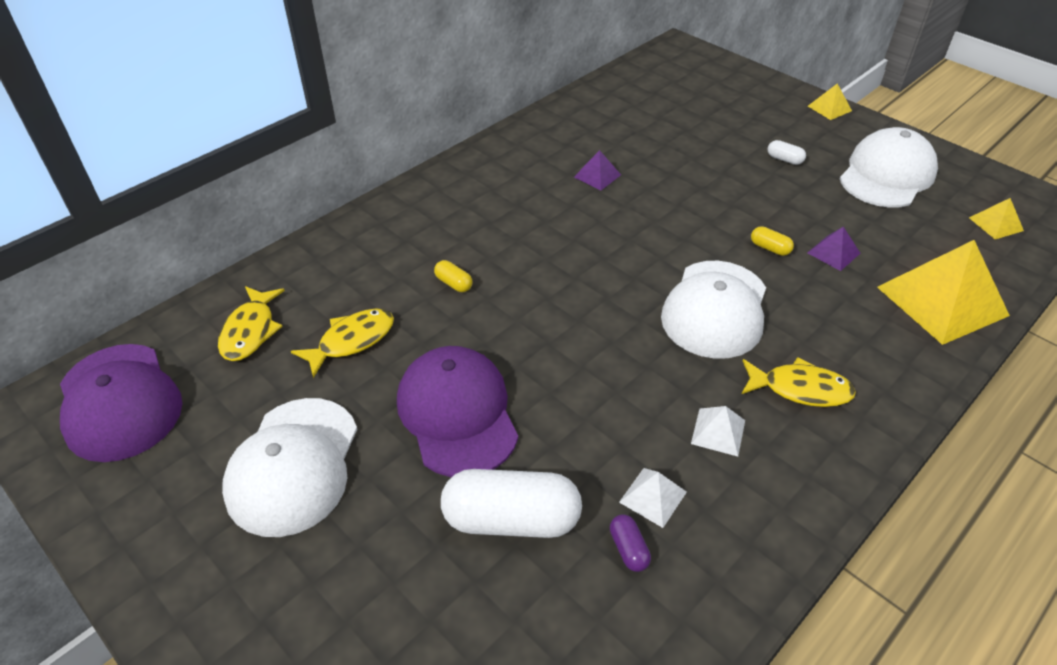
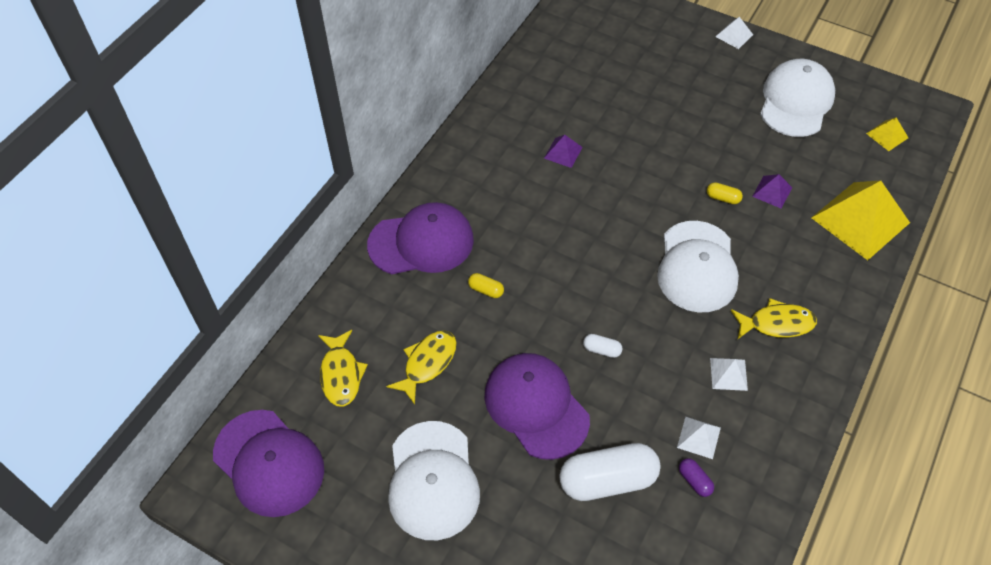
camera: 15 degrees left, 10 degrees up
(404, 226) = (421, 242): none -> purple cap
(784, 159) = (711, 102): white capsule -> white capsule (601, 350)
(829, 108) = (734, 35): yellow pyramid -> white pyramid

